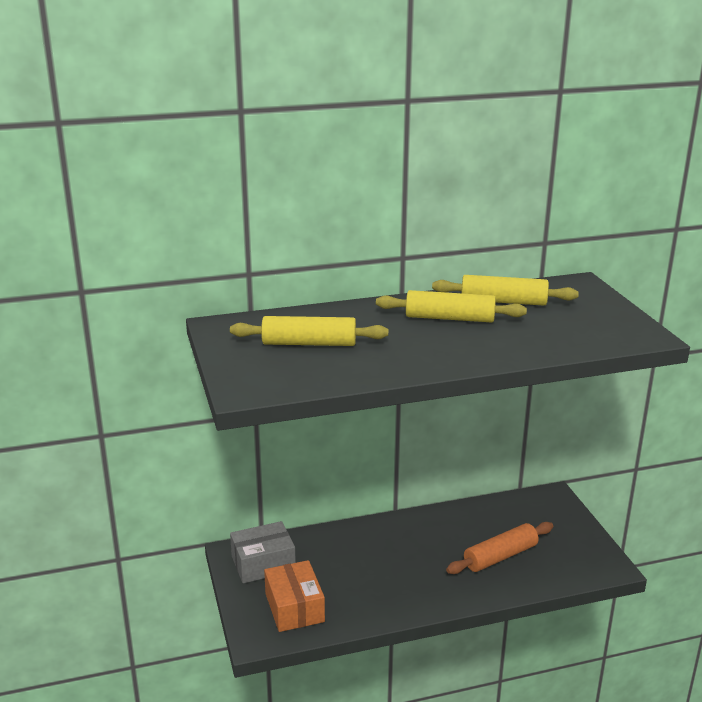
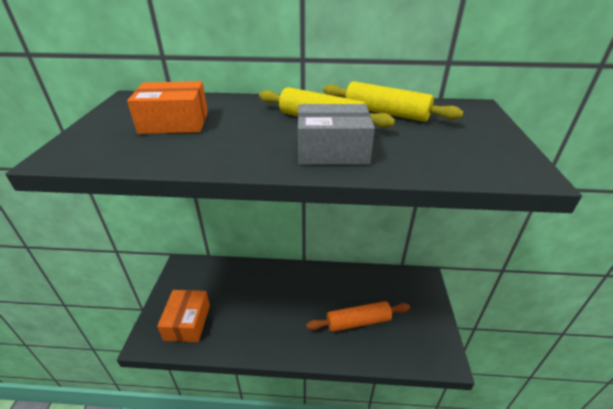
camera: 20 degrees right, 10 degrees up
(263, 563) = (193, 279): grey box -> grey box (332, 150)
(309, 343) = (174, 122): yellow rolling pin -> orange box

